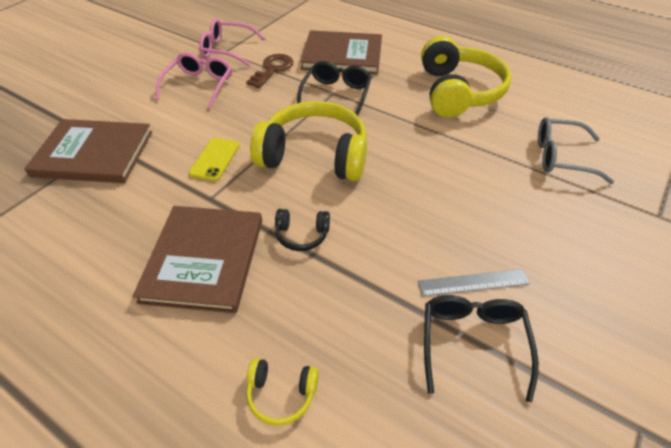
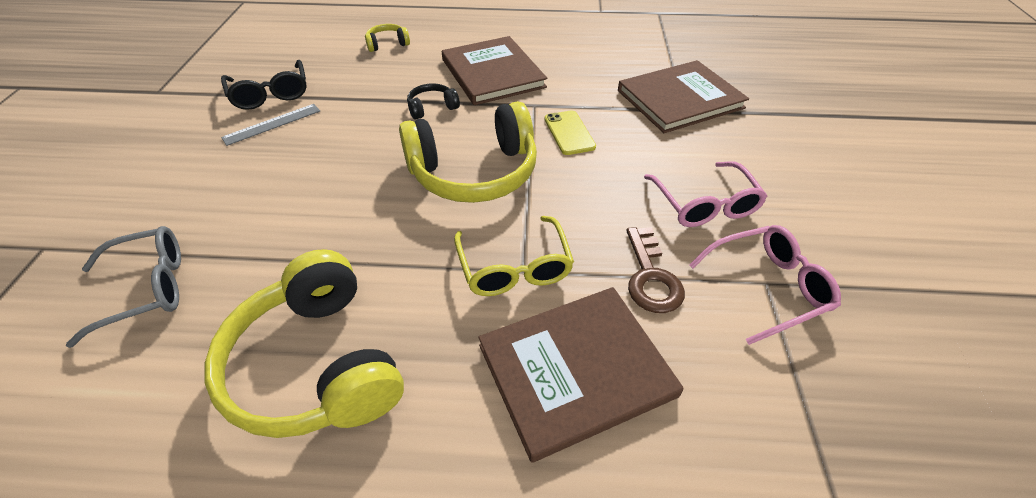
camera: 150 degrees right, 0 degrees up
(336, 95) = (514, 267): black glasses -> yellow glasses

